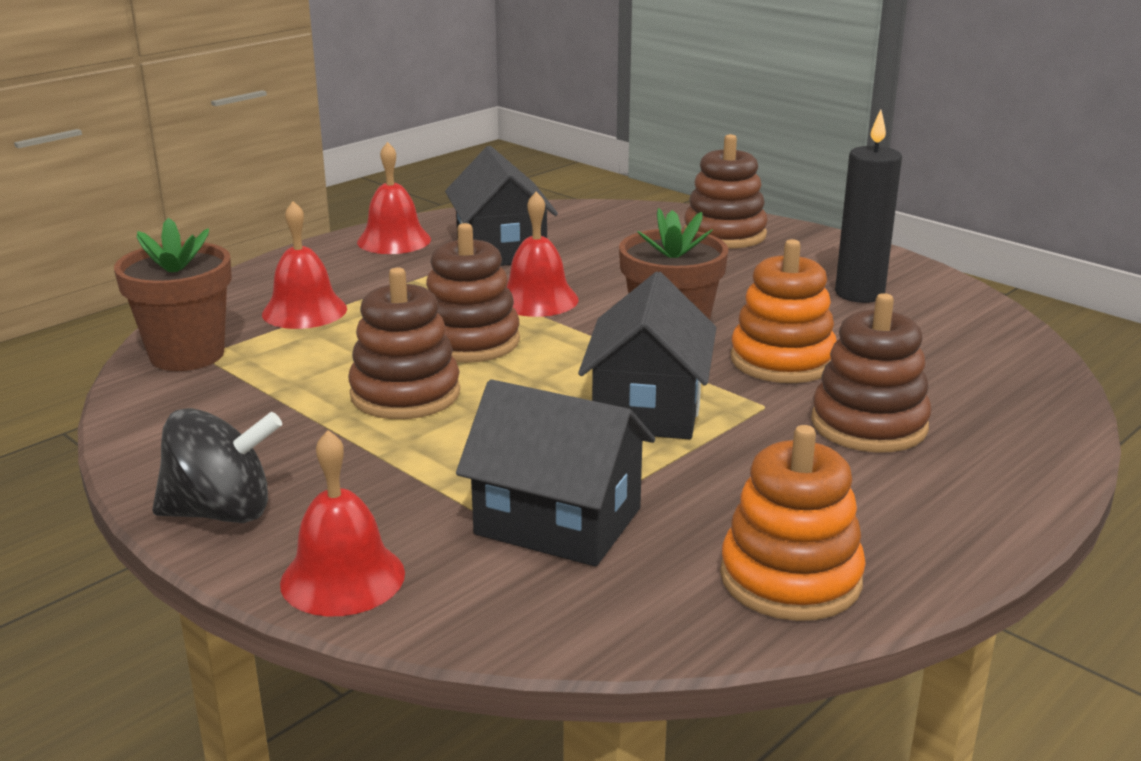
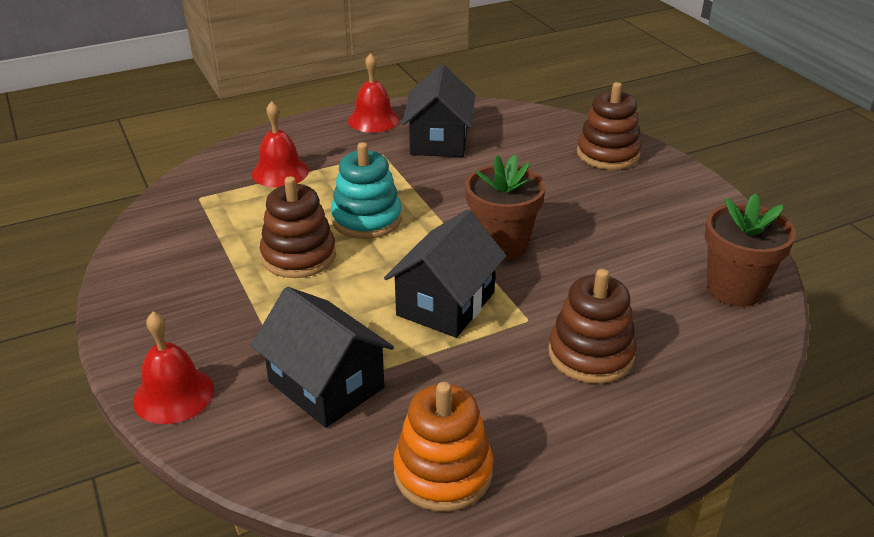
camera: 20 degrees right, 10 degrees up
(187, 355) = (190, 195): brown flower pot -> brown flower pot (734, 289)
(221, 512) = (137, 326): black spinning top -> none
(469, 341) = (366, 219): brown stacking toy -> turquoise stacking toy
(537, 299) = (434, 191): red bell -> none
(782, 360) = (568, 282): orange stacking toy -> none
(859, 294) = (671, 231): black candle -> none

